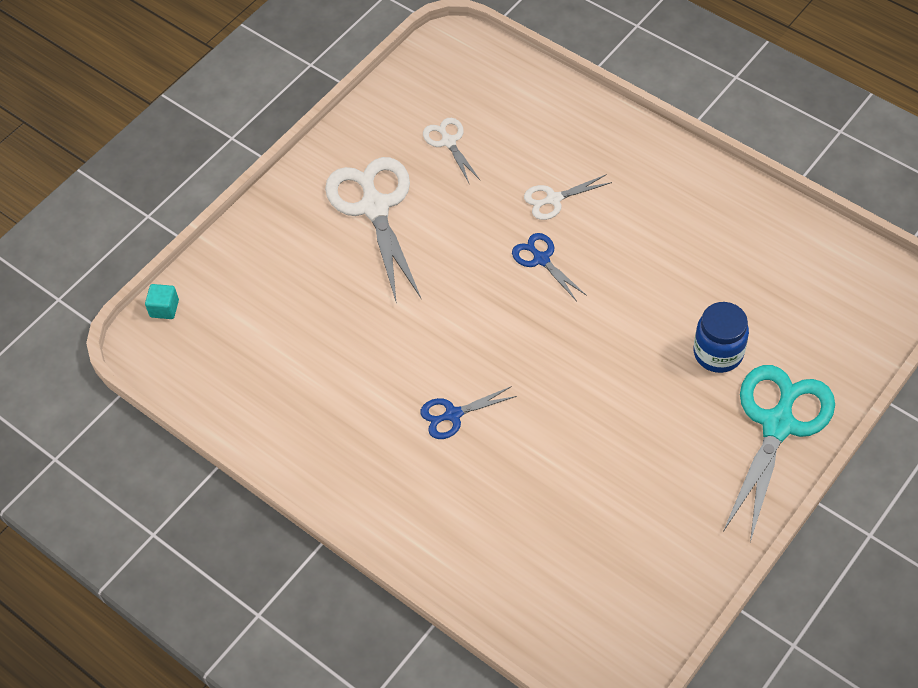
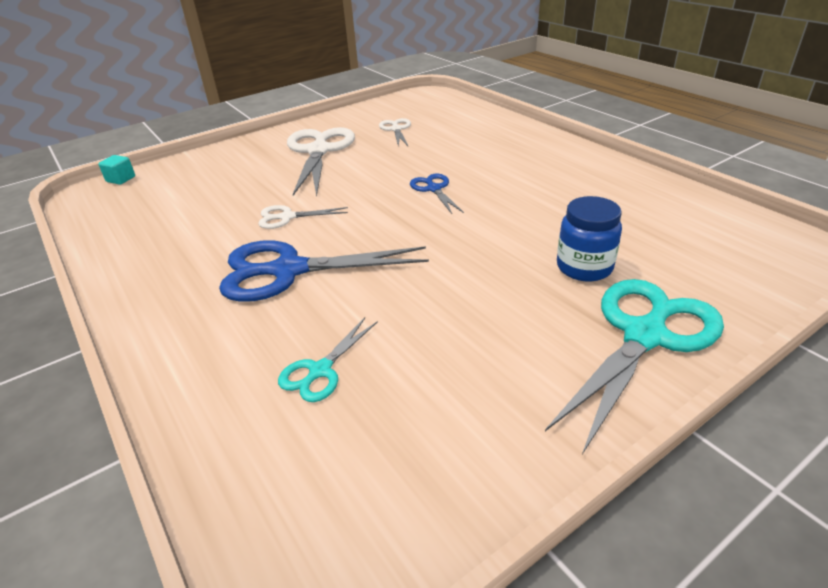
camera: 15 degrees right, 20 degrees down
(453, 415) = (289, 270): blue scissors -> blue scissors, size x2.01
(541, 518) = (320, 370): none -> turquoise scissors
(554, 199) = (462, 161): white scissors -> white scissors (287, 217)

